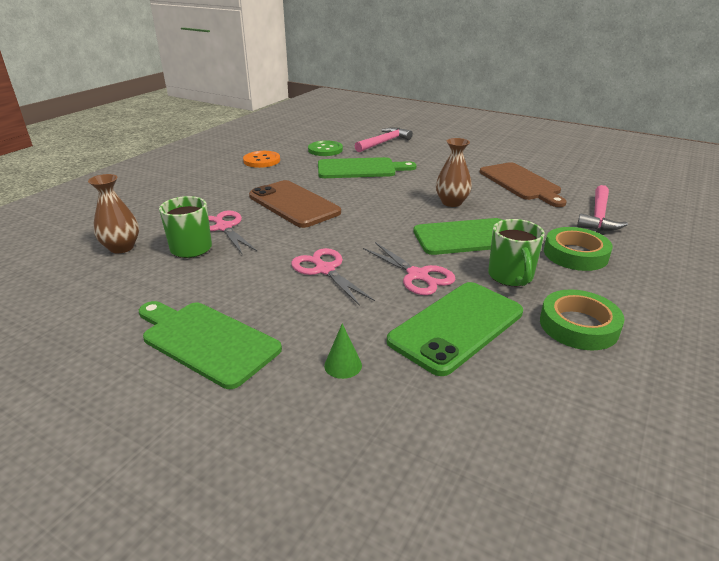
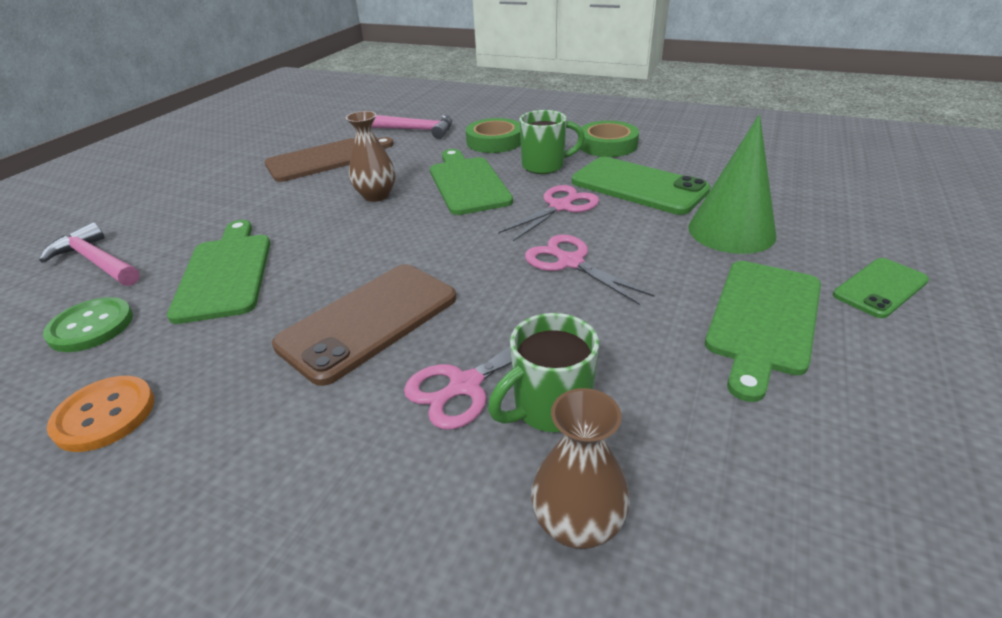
camera: 95 degrees left, 5 degrees up
(200, 432) = (880, 288): none -> green phone
(325, 270) = (570, 262): pink scissors -> pink scissors turned 90 degrees clockwise
(343, 365) = (731, 231): green cone -> green cone, size x2.36

